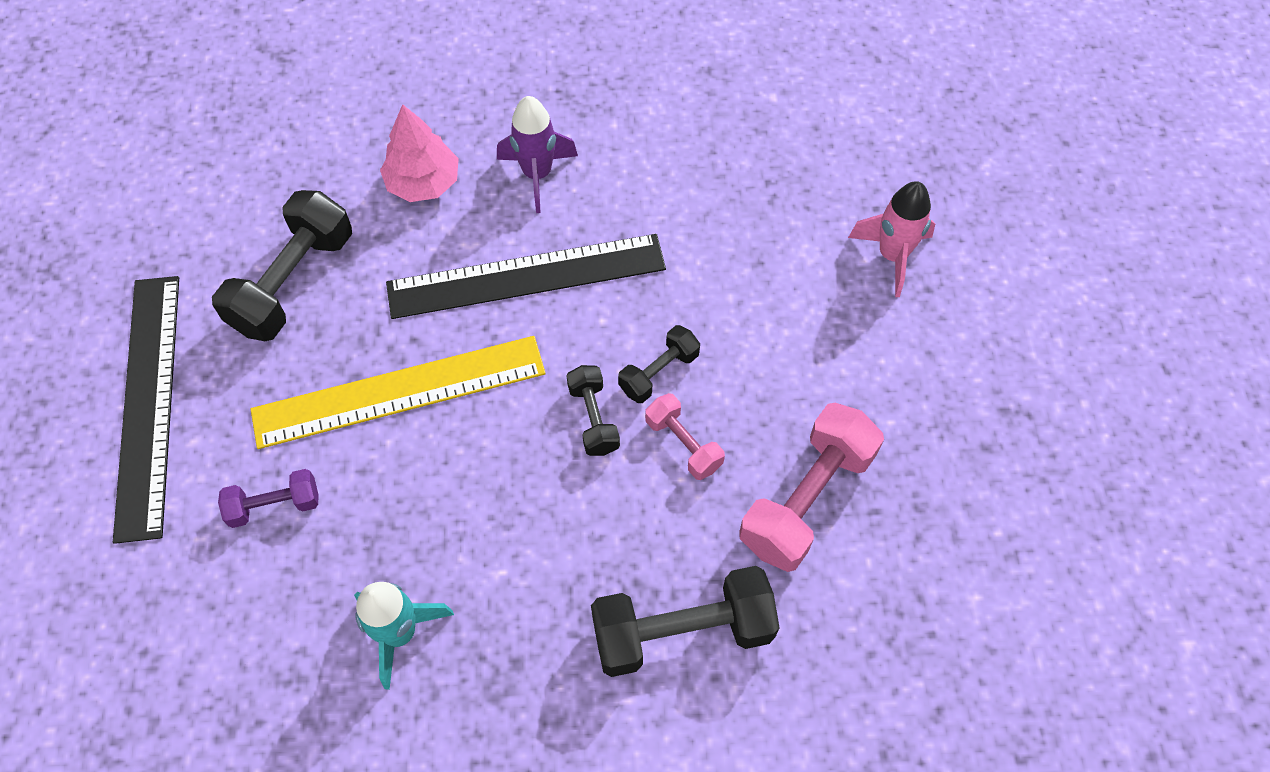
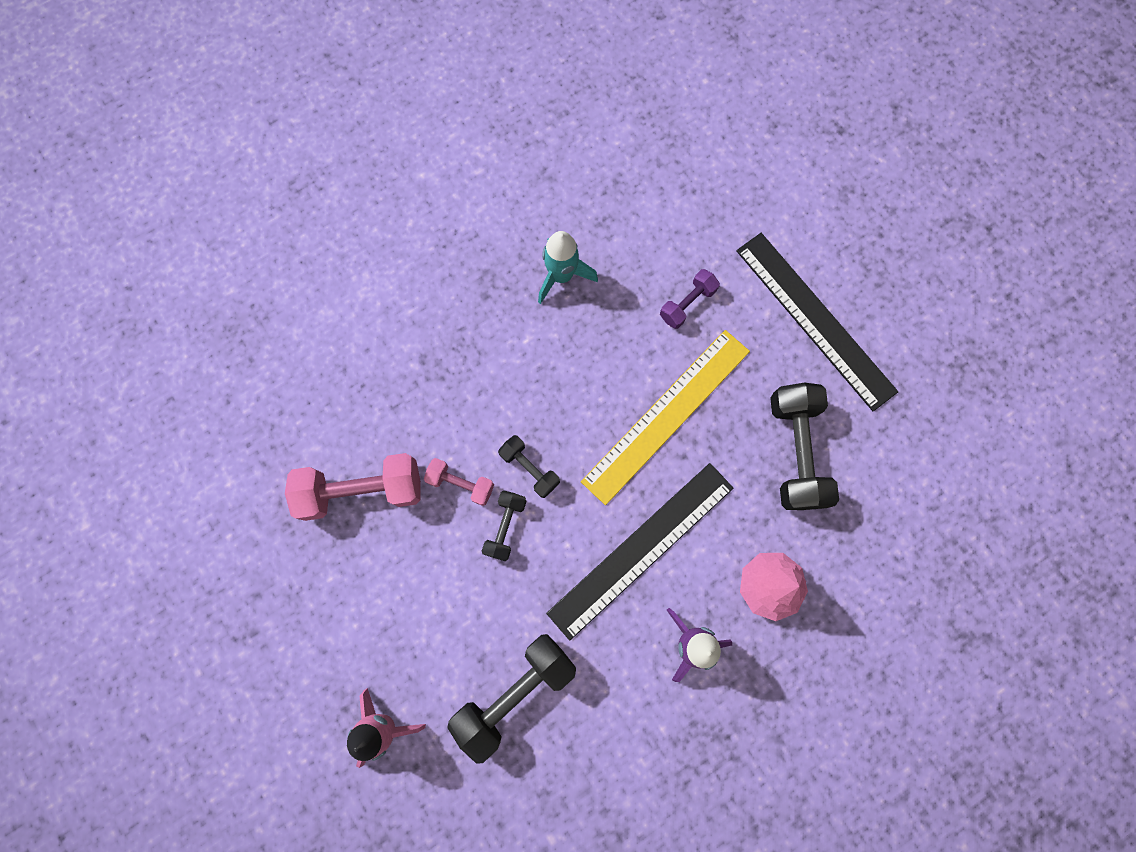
camera: 150 degrees right, 15 degrees up
(682, 631) = (399, 365): black dumbbell -> black dumbbell (515, 692)
(806, 499) = (362, 490): pink dumbbell -> pink dumbbell turned 75 degrees clockwise

